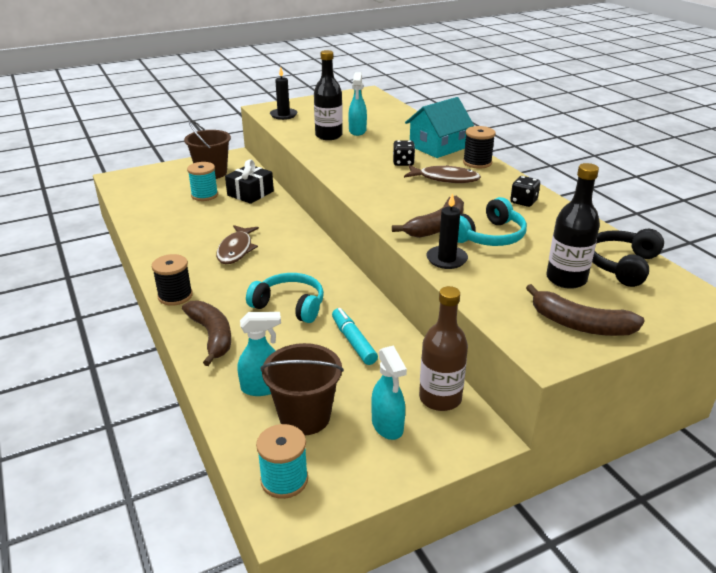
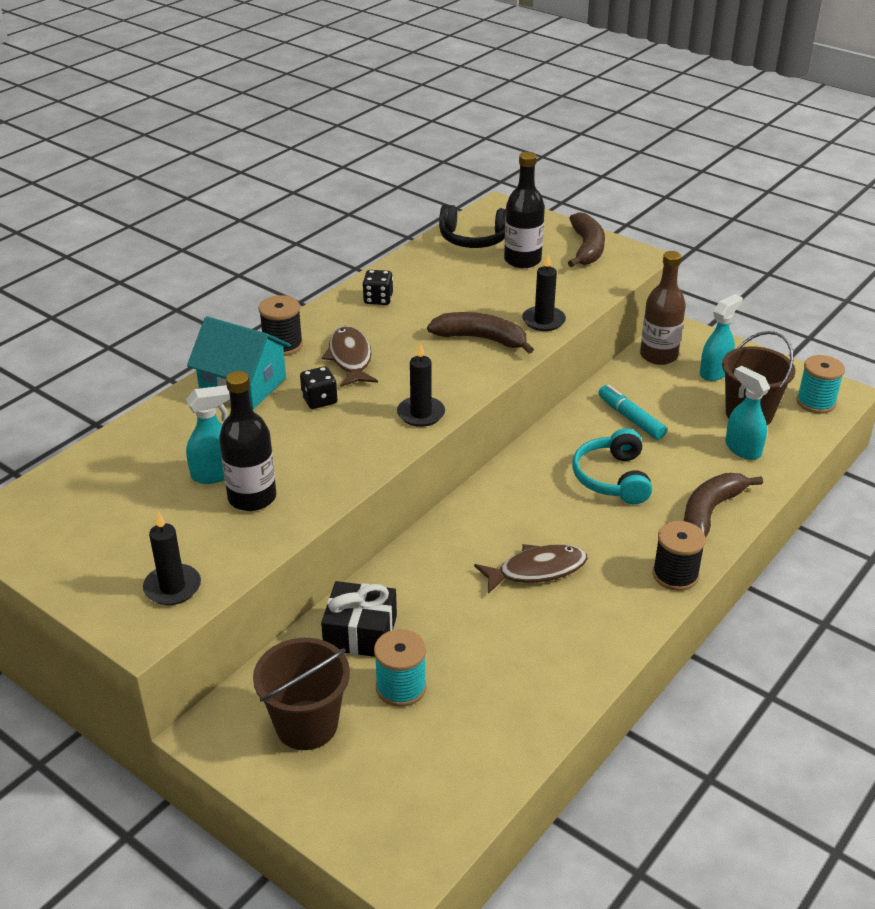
camera: 115 degrees left, 5 degrees up
(353, 341) = (630, 418): turquoise marker -> turquoise marker turned 105 degrees clockwise
(360, 187) = (421, 414): none -> black candle
(489, 236) = (476, 306): turquoise headphones -> none

